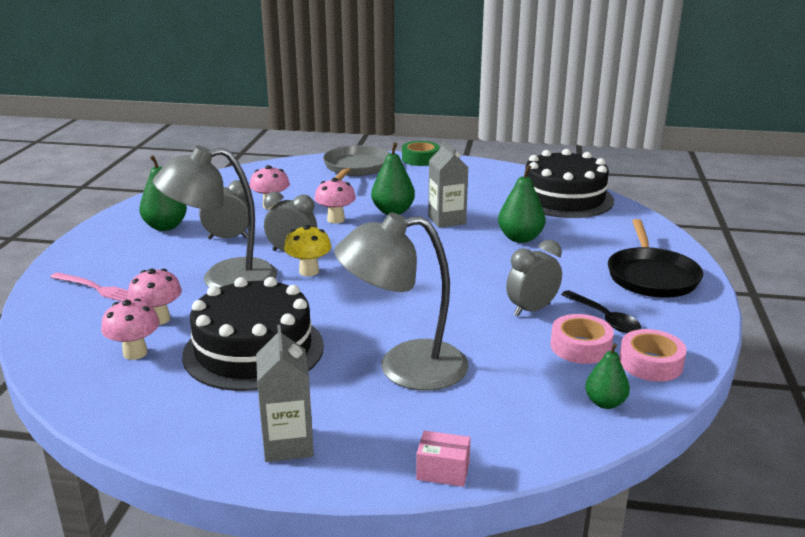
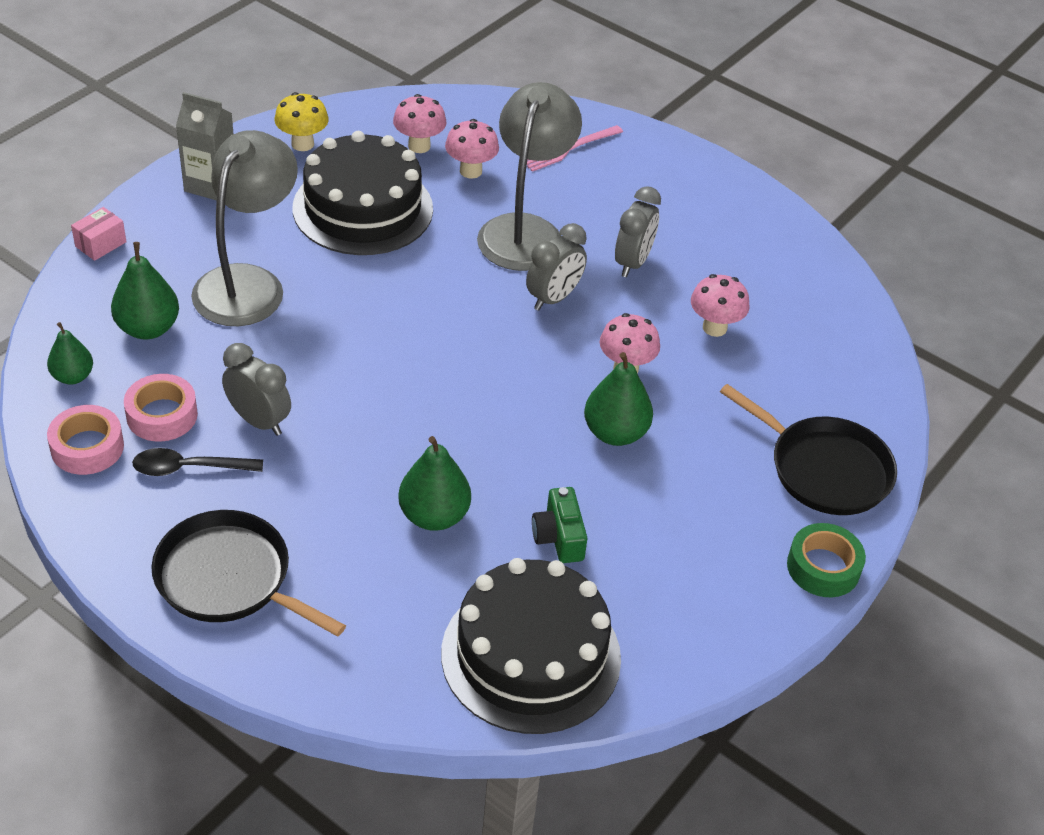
camera: 115 degrees right, 20 degrees up
(165, 227) = (703, 226): green pear -> green pear (148, 328)
(309, 271) = (492, 294): yellow mushroom -> yellow mushroom (302, 144)
(356, 167) = (824, 469): grey pan -> black pan
(447, 220) = (547, 473): grey carton -> none
(486, 208) = (559, 537): none -> green camera
(531, 310) = (259, 421): grey clock -> grey clock turned 45 degrees counterclockwise

